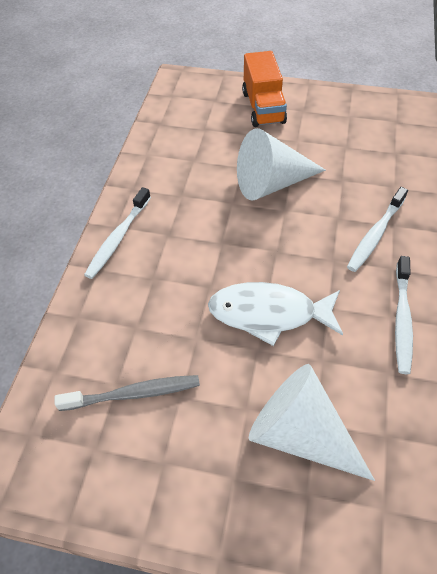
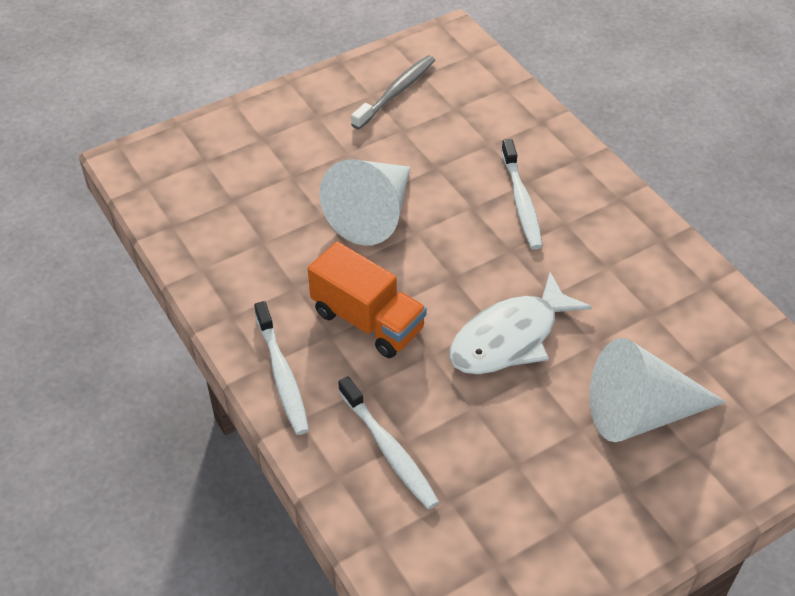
camera: 45 degrees left, 5 degrees down
(134, 393) = (475, 495): grey toothbrush -> grey toothbrush (396, 92)
(263, 107) = (270, 137): orange truck -> orange truck (367, 321)
(402, 319) = (618, 262): white toothbrush -> white toothbrush (389, 450)

